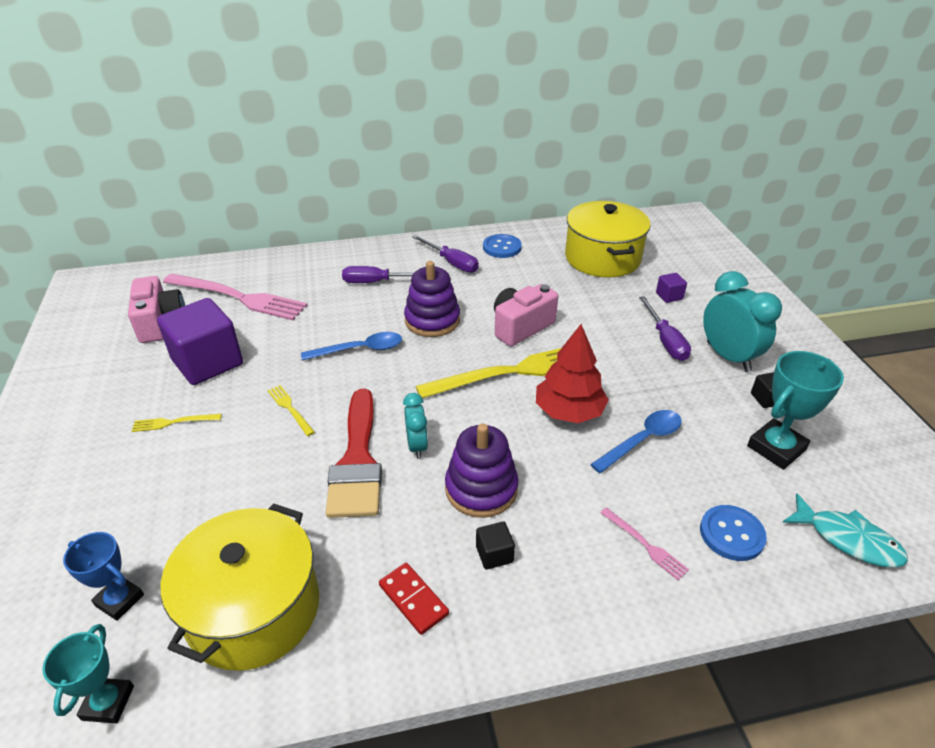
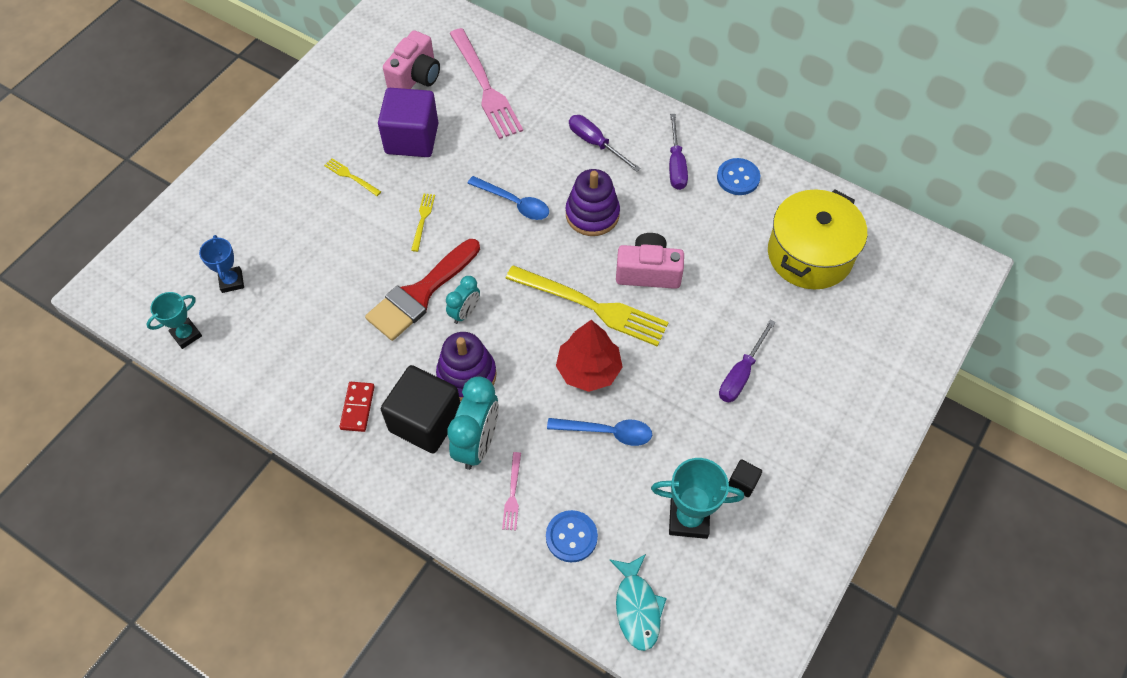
camera: 45 degrees right, 20 degrees up
(254, 609) = (282, 342): yellow pot -> none
(494, 554) = (425, 421): black cube -> black cube, size x2.37
(669, 296) = (808, 337): purple cube -> none
(728, 357) = (769, 428): turquoise clock -> turquoise clock (477, 443)

